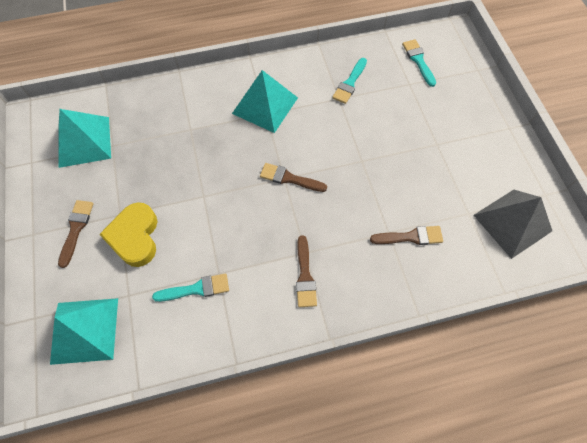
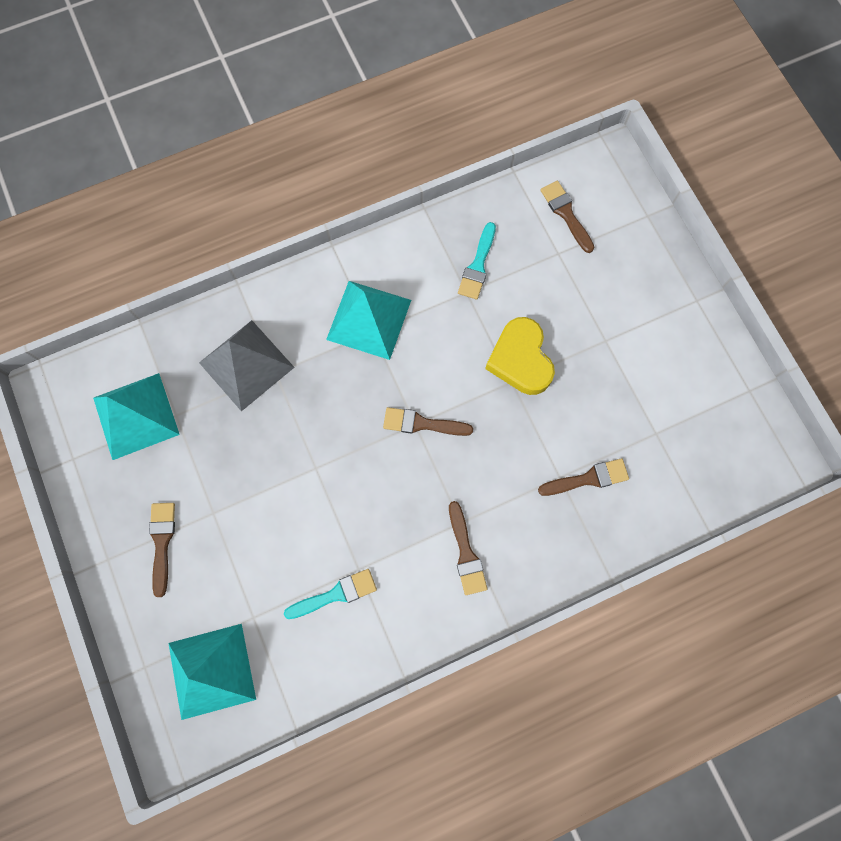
camera: 10 degrees left, 10 degrees up
(135, 237) = (241, 540): yellow heart -> yellow heart (520, 359)
(418, 61) = (566, 214): turquoise brush -> brown brush
(512, 222) = (711, 437): grey pyramid -> grey pyramid (246, 364)

